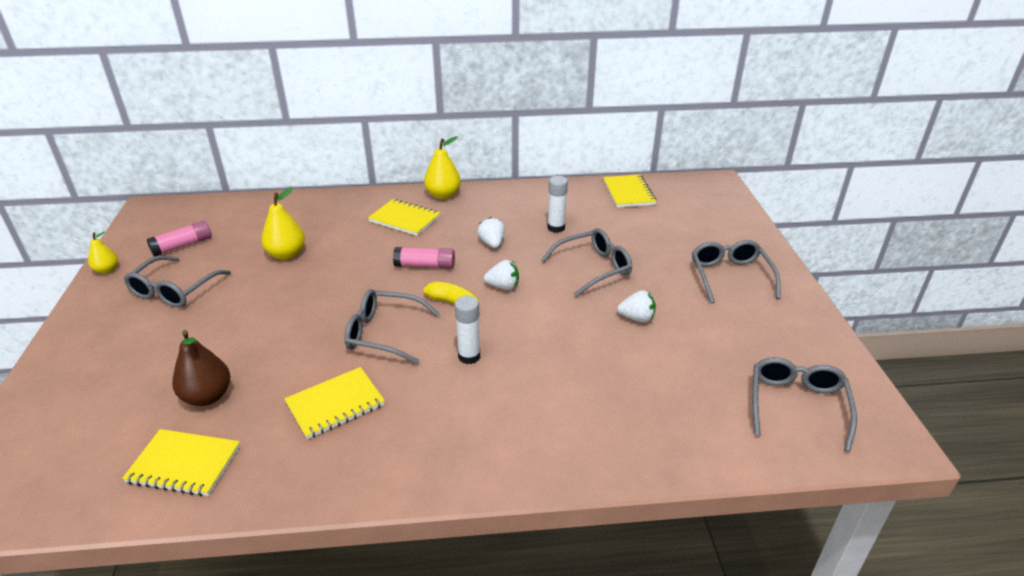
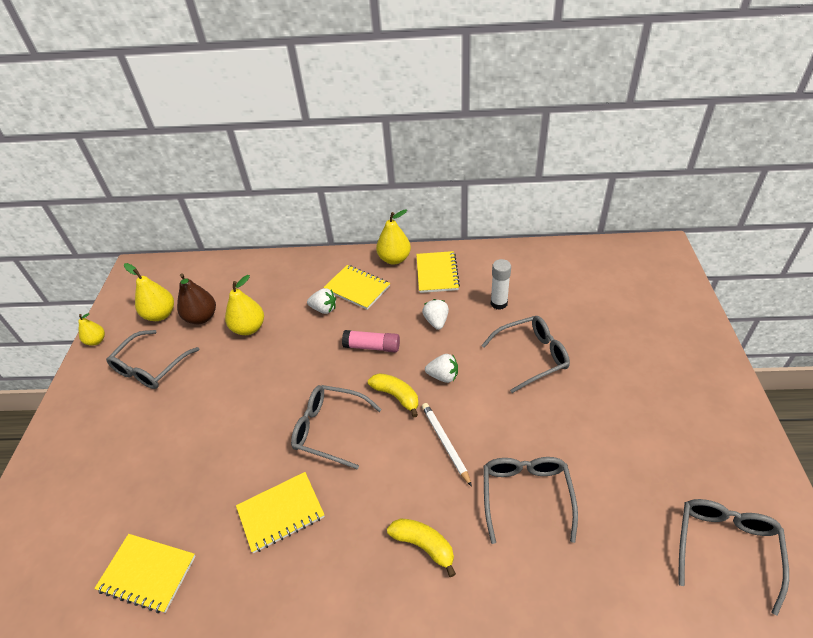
camera: 10 degrees right, 10 degrees up
(182, 246) = (160, 314): pink glue stick -> yellow pear
(207, 396) = (171, 495): brown pear -> brown pear (201, 317)
(469, 356) = (405, 462): white glue stick -> none
(494, 422) = (424, 545): none -> yellow banana
(510, 339) = (445, 443): none -> white pencil
(628, 193) = (573, 260): yellow notebook -> yellow notebook (437, 273)
(637, 318) = (570, 423): white strawberry -> white strawberry (324, 309)
(730, 276) = (668, 373): grey glasses -> grey glasses (526, 495)

